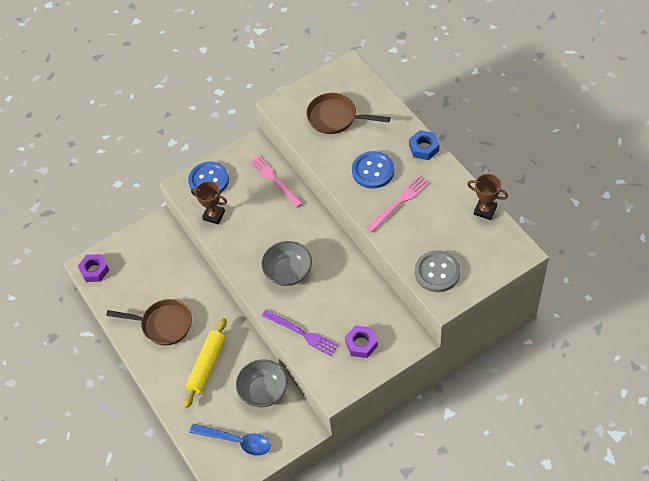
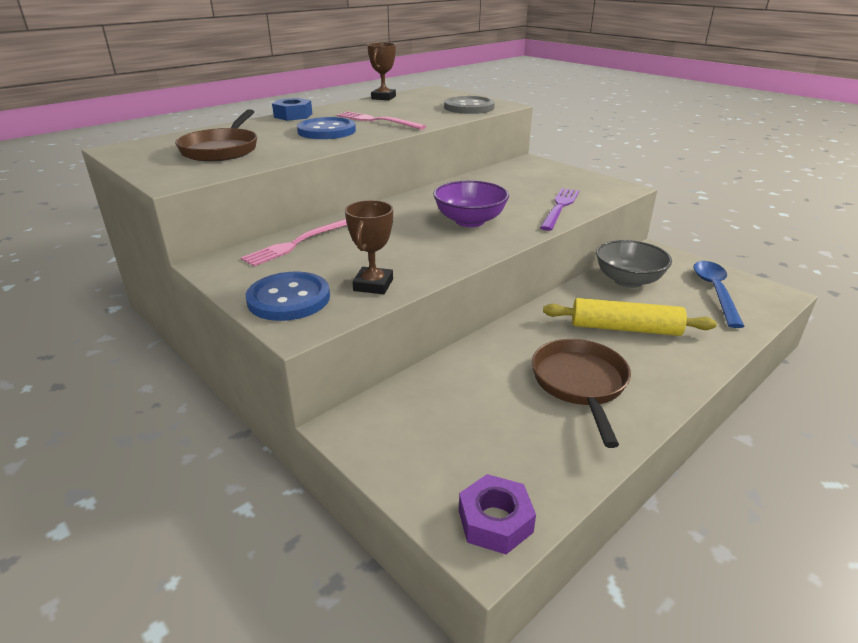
camera: 105 degrees left, 25 degrees down
(288, 272) = (470, 221): grey bowl -> purple bowl
(361, 344) = (551, 180): purple nut -> none

